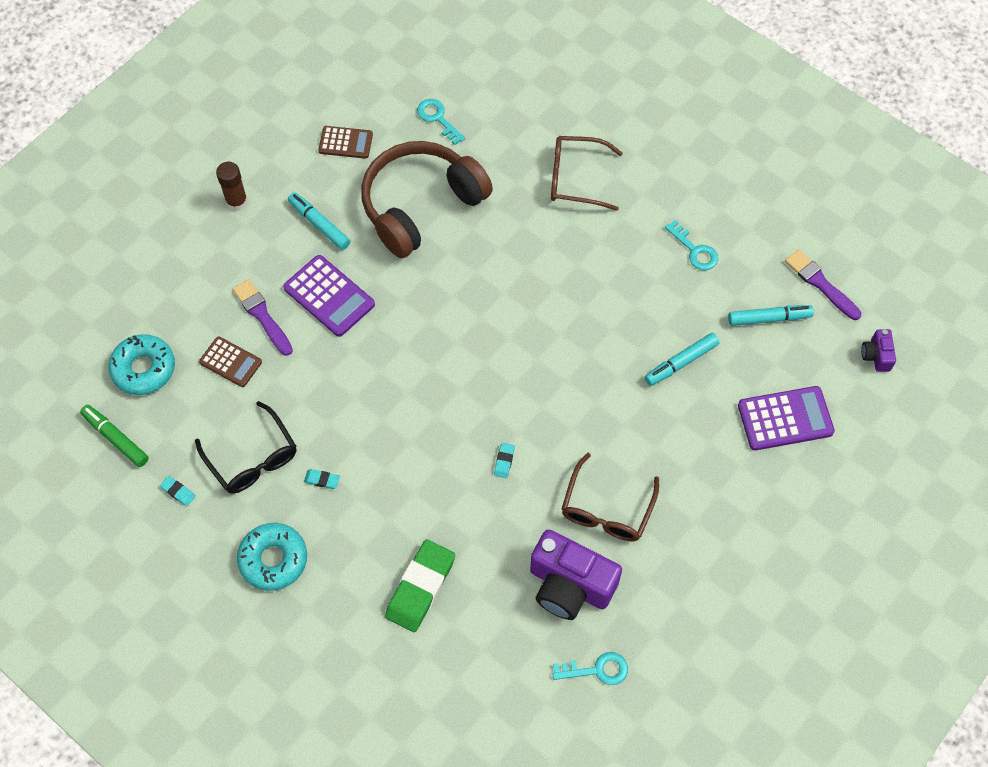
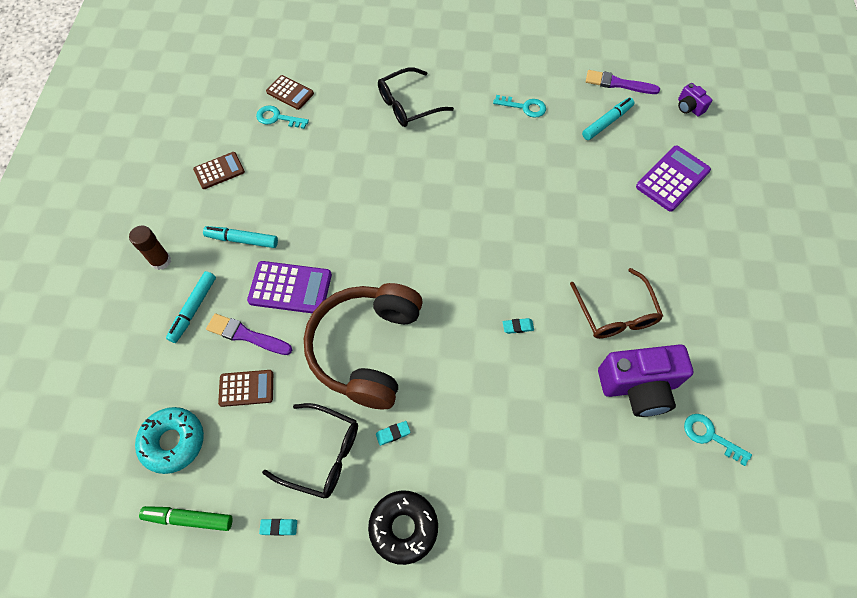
camera: 35 degrees left, 0 degrees up
(273, 559) = (403, 527): turquoise donut -> black donut
(420, 587) = (536, 466): green eraser -> none
(421, 206) = (311, 183): brown headphones -> brown headphones (366, 349)
(469, 98) = (290, 93): none -> brown calculator
(504, 461) = (518, 326): turquoise eraser -> turquoise eraser turned 75 degrees counterclockwise
(576, 178) = (408, 105): brown glasses -> black glasses
(597, 670) = (710, 436): turquoise key -> turquoise key turned 105 degrees counterclockwise
(681, 363) = (577, 183): turquoise marker -> turquoise marker (193, 309)

